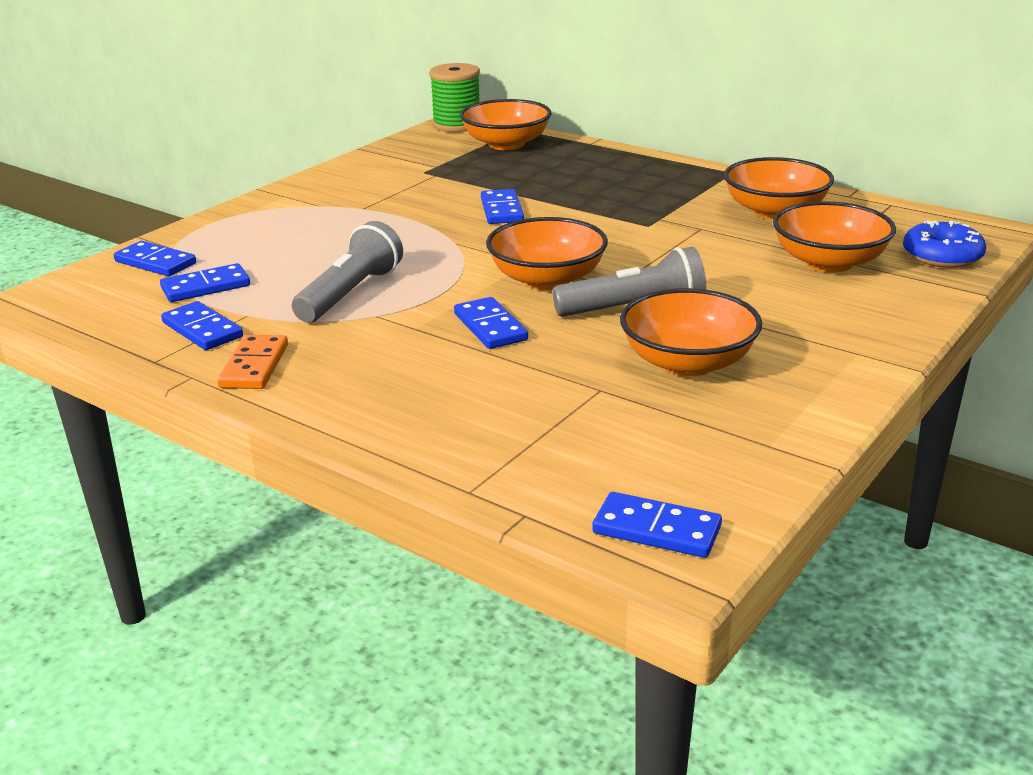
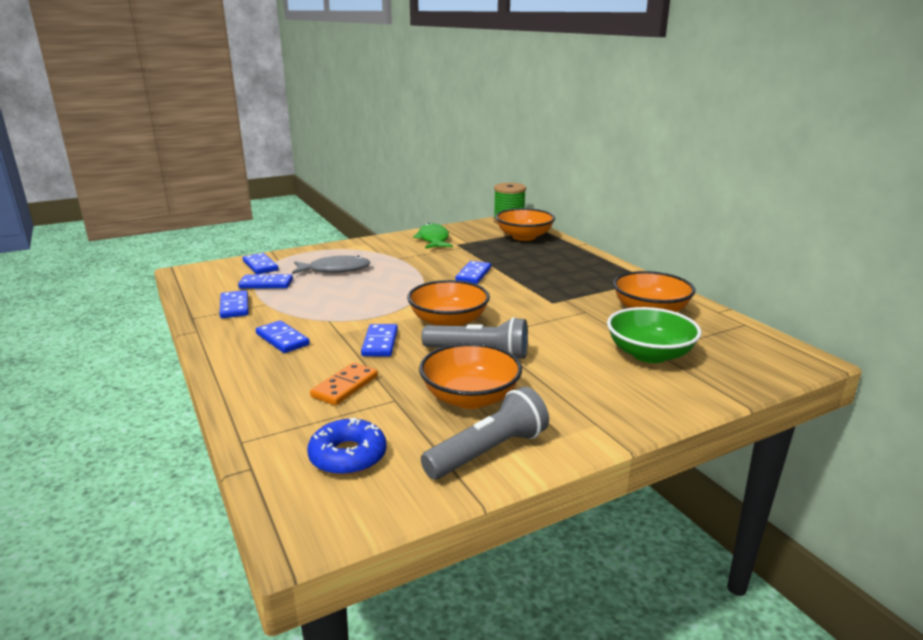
camera: 25 degrees right, 5 degrees down
(254, 366) = (232, 333): orange domino -> orange domino (345, 386)
(288, 244) = (335, 270): none -> grey fish
(350, 294) = (331, 304): grey flashlight -> grey flashlight (488, 452)
(380, 171) = (433, 239): none -> green fish
(656, 529) = (311, 507): blue domino -> blue domino (282, 339)
(829, 262) = (649, 354): orange bowl -> green bowl
(942, 256) = (744, 370): blue donut -> blue donut (348, 456)

